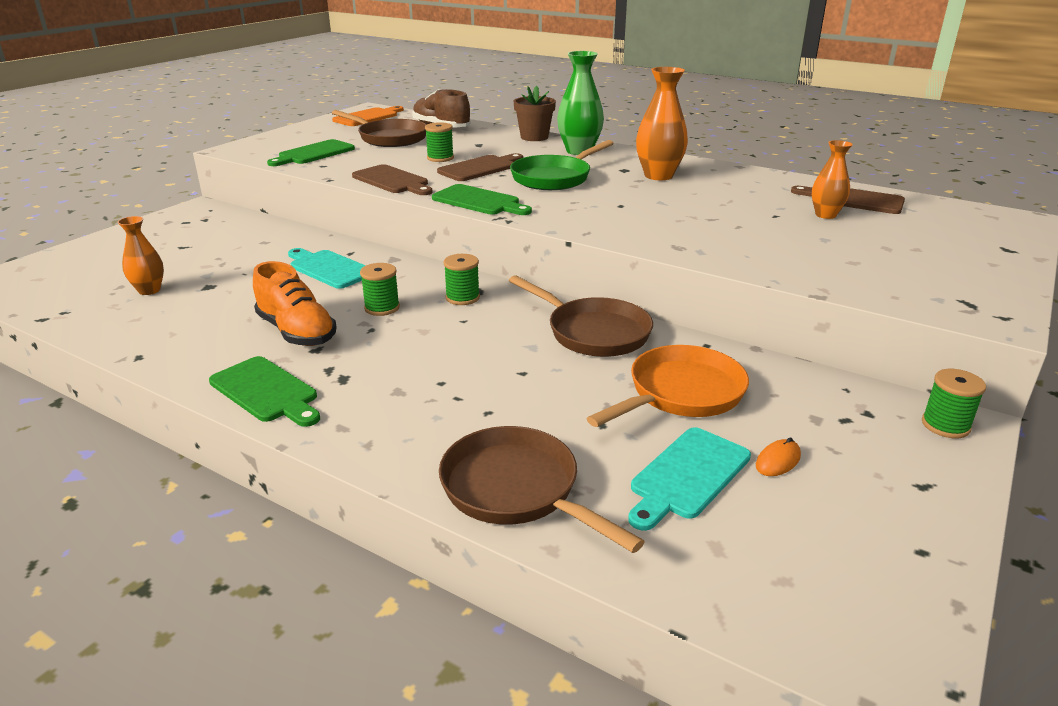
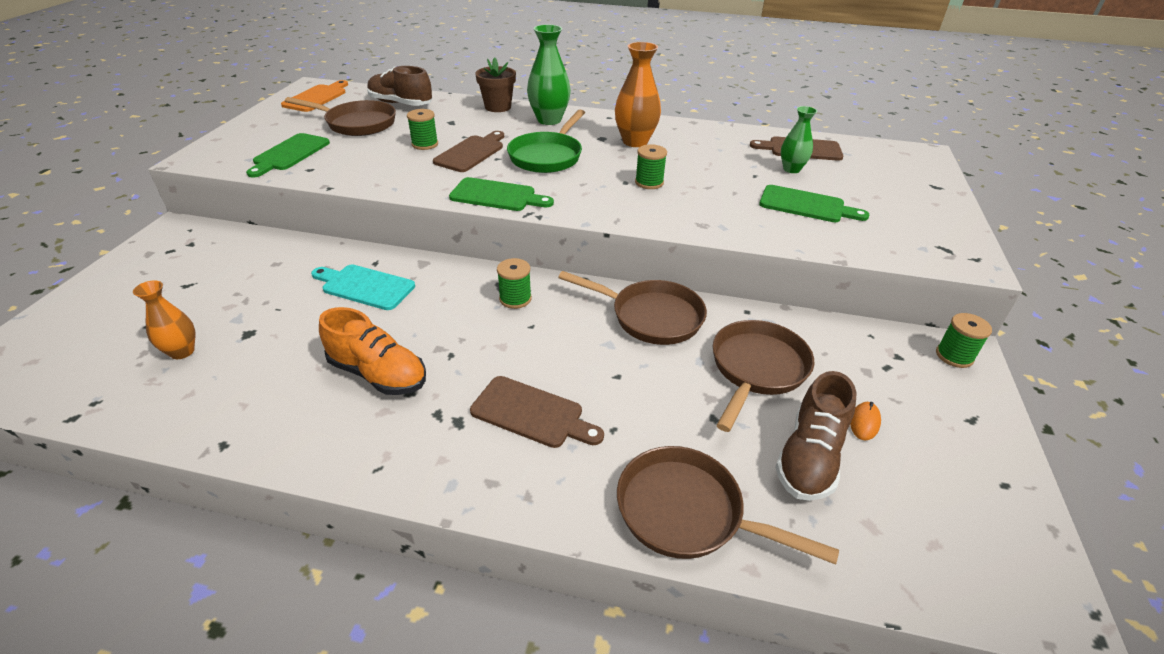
camera: 20 degrees left, 10 degrees up
(266, 392) = (391, 457): green cutting board -> green cutting board (806, 205)
(382, 308) = (446, 326): green spool -> green spool (649, 182)
(392, 181) = (396, 181): brown cutting board -> brown cutting board (532, 413)
(681, 393) = (756, 369): orange pan -> brown pan
(687, 476) = (809, 457): turquoise cutting board -> brown shoe
(825, 215) = (791, 169): orange vase -> green vase

